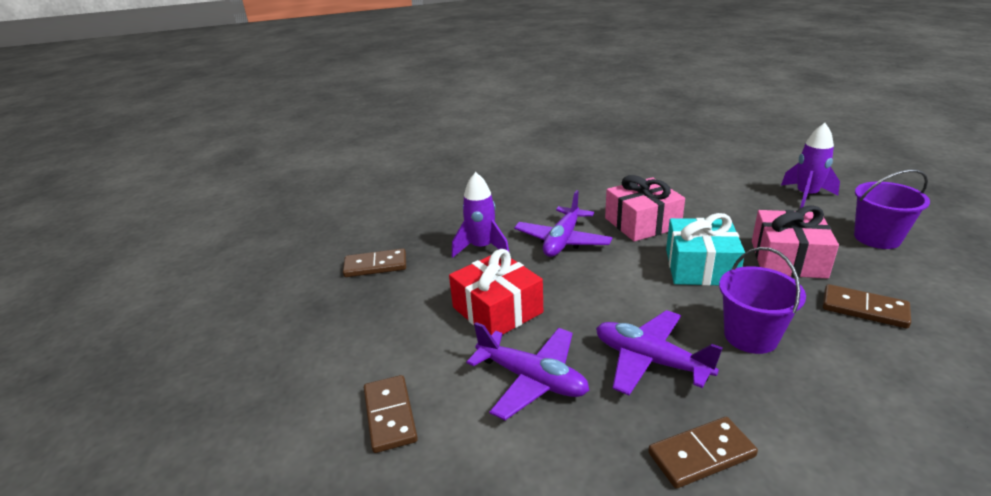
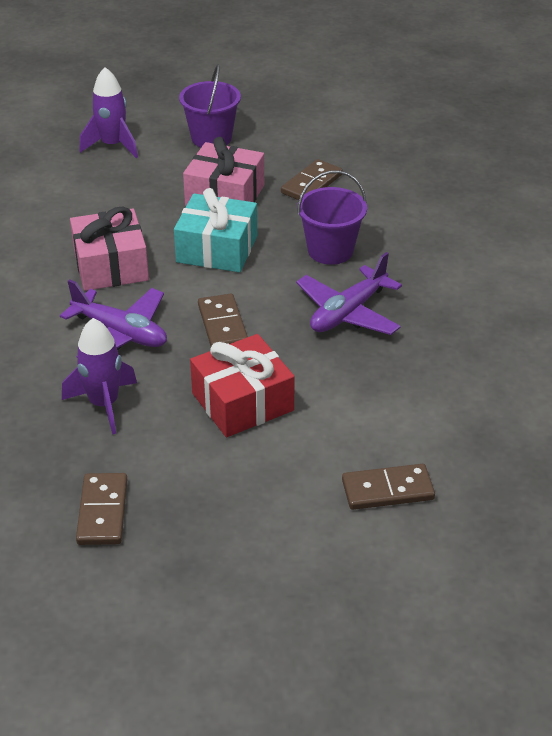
camera: 85 degrees left, 10 degrees up
(532, 379) = (357, 388): purple plane -> none
(701, 455) = (454, 311): brown domino -> brown domino (223, 325)

